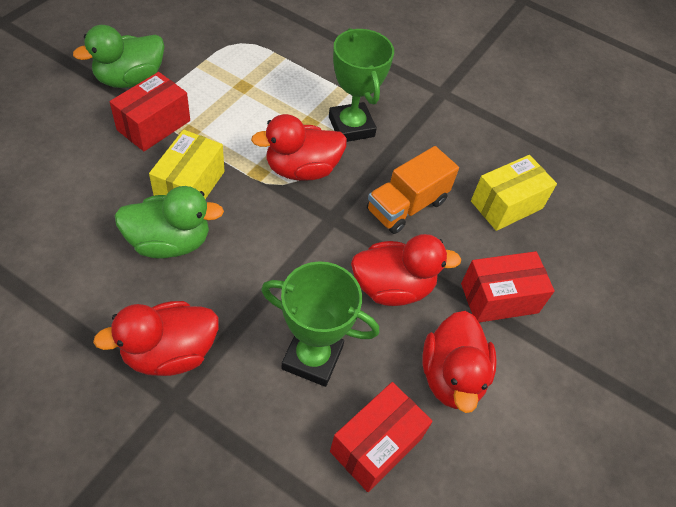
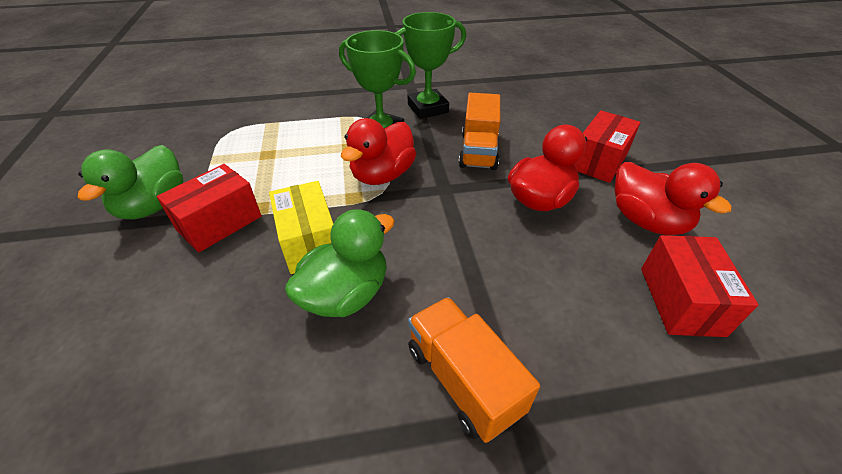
camera: 35 degrees left, 10 degrees down
(154, 125) = (219, 223): red box -> red box turned 45 degrees clockwise
(169, 353) = (463, 379): red duck -> orange truck
(312, 358) = (562, 283): green trophy -> green trophy (428, 108)
(506, 205) = (528, 115): yellow box -> none

